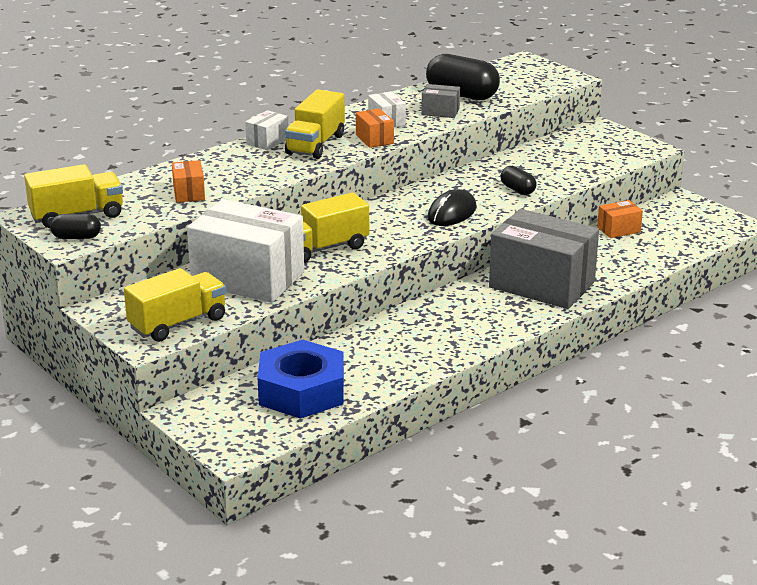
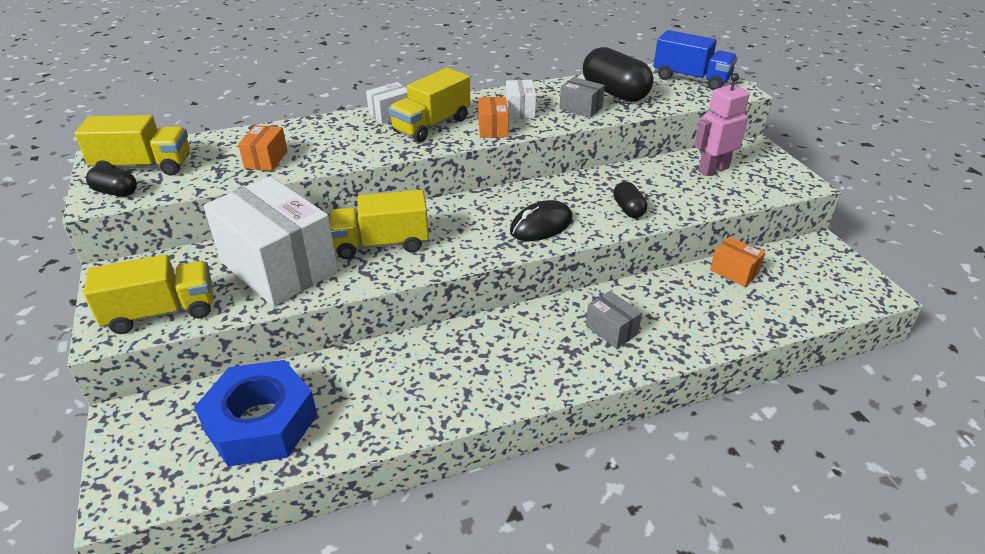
camera: 20 degrees right, 10 degrees up
(522, 74) = (691, 79): none -> blue truck
(541, 284) = (611, 330): grey box -> grey box, size x0.43
(571, 149) = (713, 169): none -> pink robot
(618, 230) = (734, 272): orange box -> orange box turned 45 degrees clockwise

